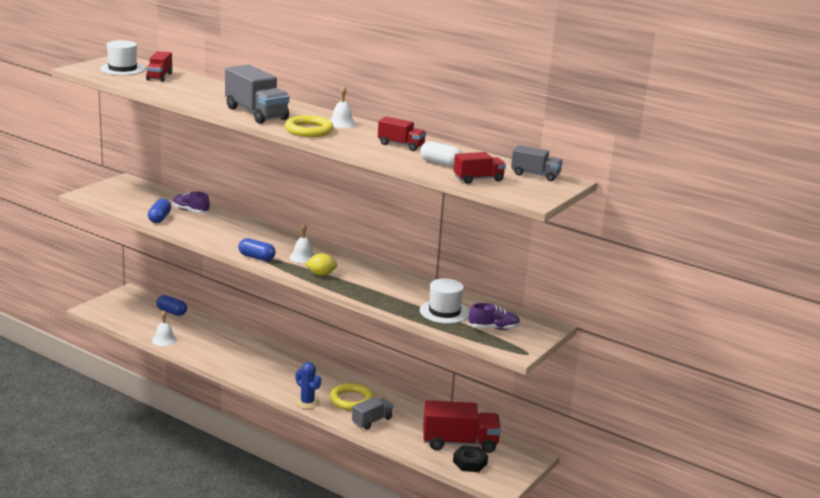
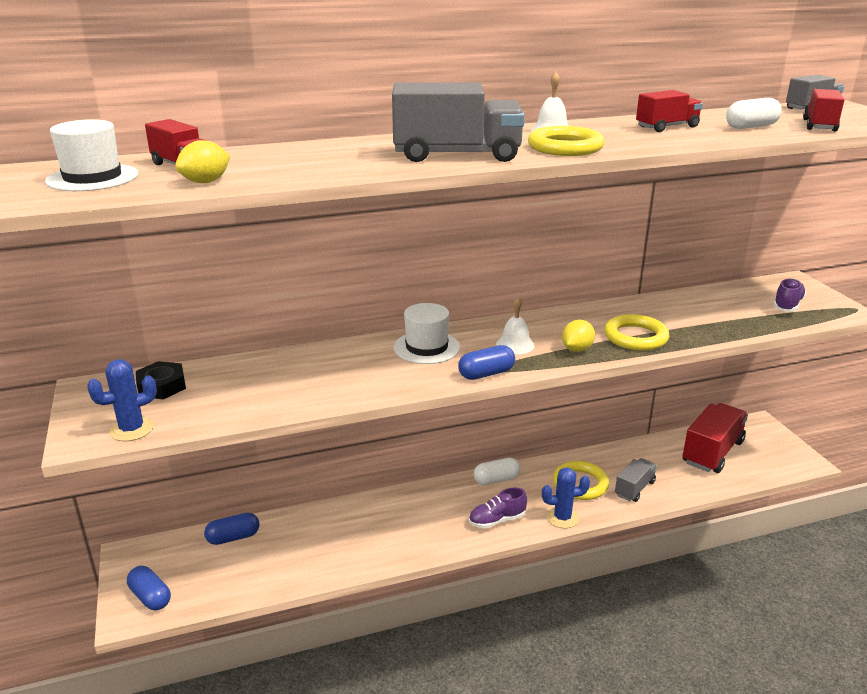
camera: 50 degrees left, 5 degrees up
(104, 200) = (132, 429): none -> blue cactus
(143, 85) = (205, 182): none -> yellow lemon
(159, 218) = (268, 403): blue capsule -> blue capsule (150, 597)
(164, 340) = (300, 575): white bell -> none
(190, 211) = (276, 372): purple shoe -> purple shoe (497, 520)
(318, 370) = (496, 479): none -> white capsule
(363, 287) = (635, 337): none -> yellow ring
(372, 421) = (634, 488): grey truck -> grey truck turned 45 degrees clockwise
(444, 312) = (731, 315): white hat -> white hat (426, 347)
(470, 462) = (754, 462): black nut -> black nut (162, 386)

